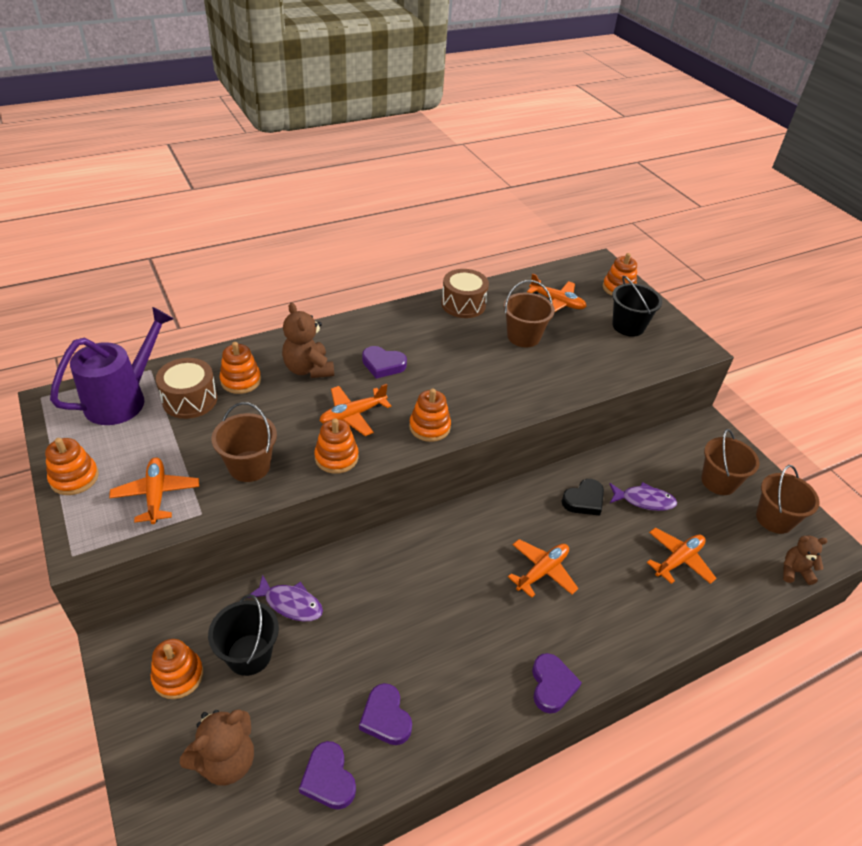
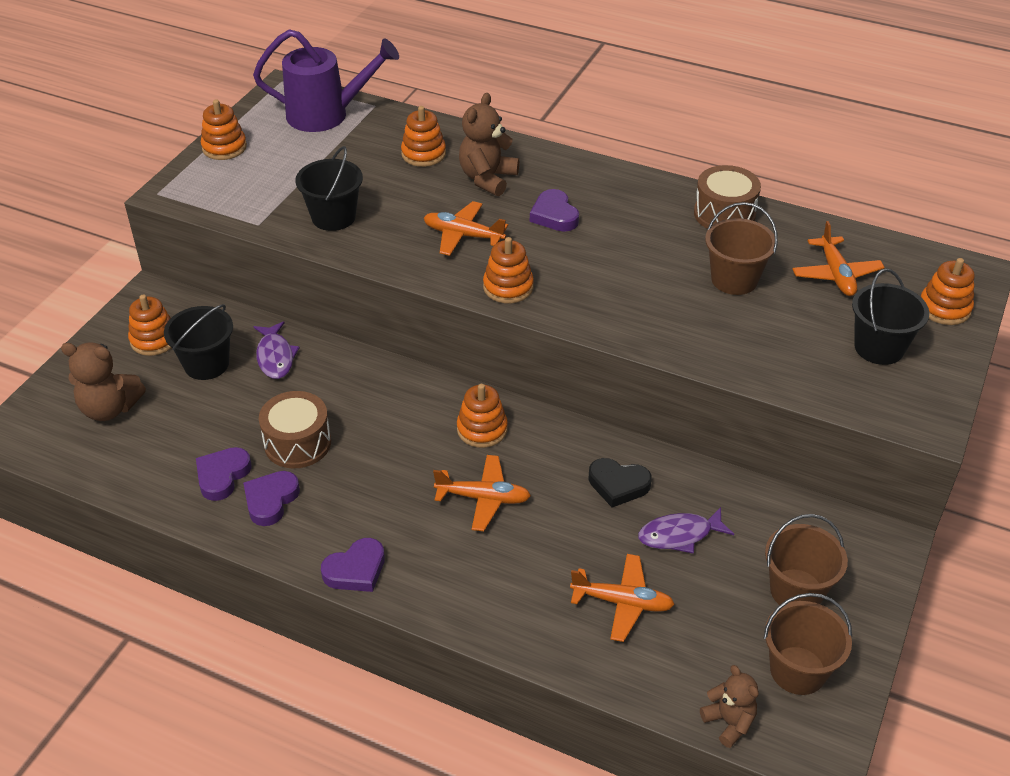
camera: 55 degrees right, 0 degrees up
(156, 495) = (251, 193): orange plane -> none
(190, 400) = (367, 144): brown drum -> brown drum (297, 443)
(249, 466) = (333, 217): brown bucket -> black bucket
(328, 779) = (141, 473): purple heart -> purple heart (271, 500)
(336, 457) = (400, 255): orange stacking toy -> orange stacking toy (482, 429)
(644, 500) = (679, 535): purple fish -> purple fish turned 105 degrees clockwise

